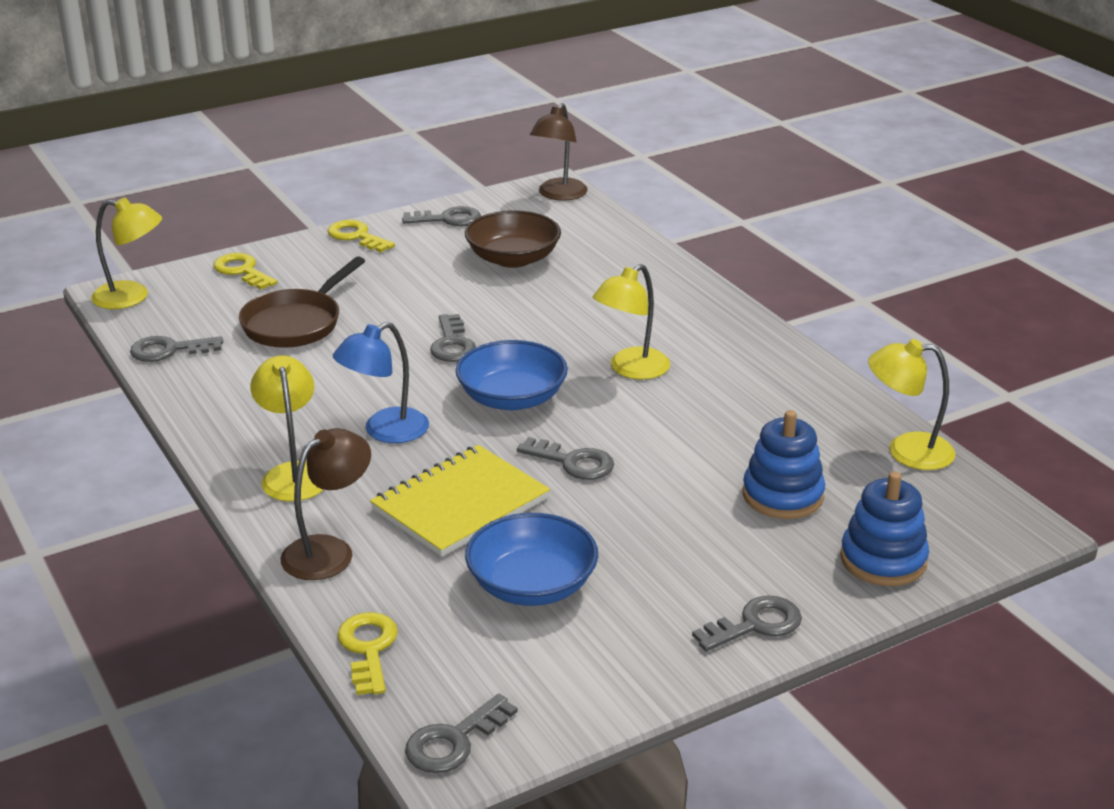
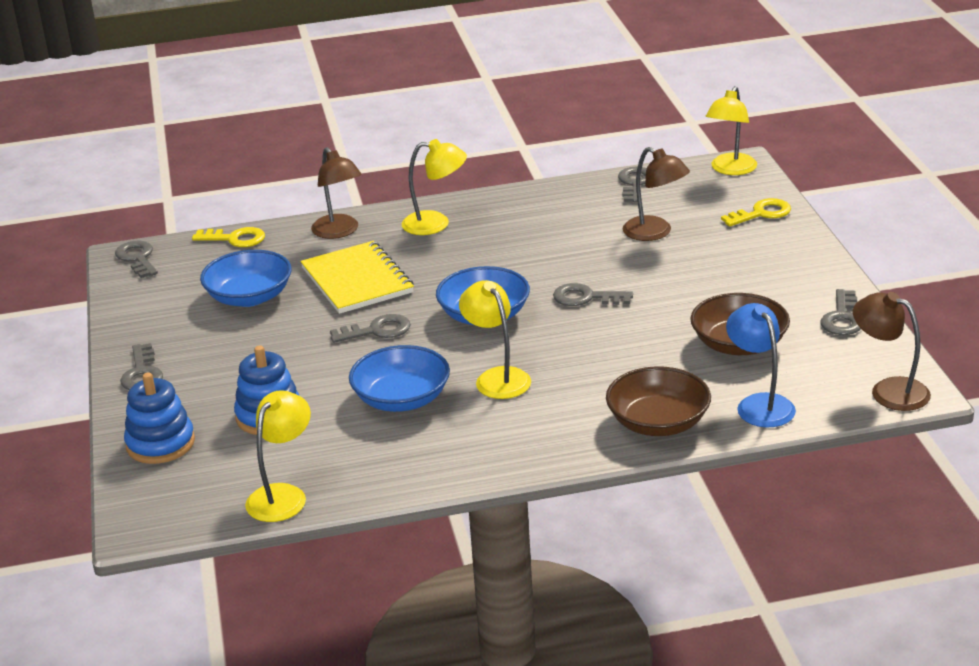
camera: 110 degrees right, 0 degrees up
(296, 323) = (655, 233): brown pan -> brown lamp
(356, 236) = (816, 268): yellow key -> none
(385, 431) = (468, 259): blue lamp -> blue lamp (759, 404)
(573, 462) = (377, 330): grey key -> grey key turned 150 degrees counterclockwise
(661, 281) = (658, 422): none -> brown bowl
(700, 417) = (401, 399): none -> blue bowl

